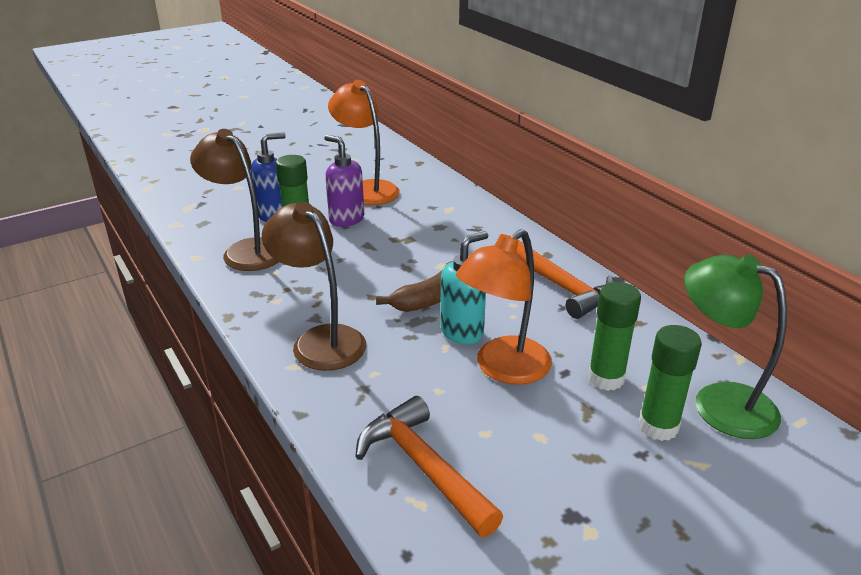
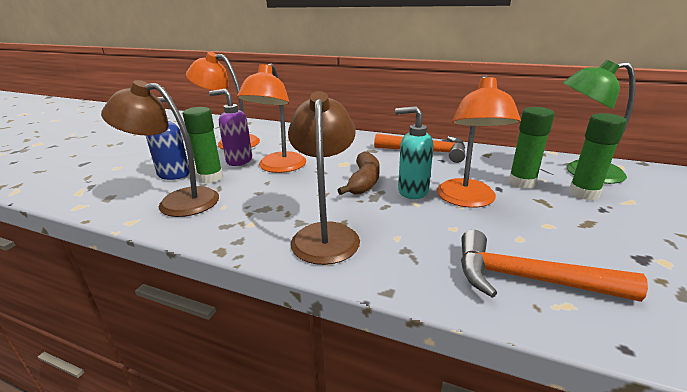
camera: 35 degrees left, 5 degrees down
(320, 340) = (326, 234): brown lamp -> brown lamp turned 75 degrees clockwise
(372, 244) = (278, 167): none -> orange lamp
(462, 332) = (412, 191): turquoise soap dispenser -> turquoise soap dispenser turned 90 degrees counterclockwise

